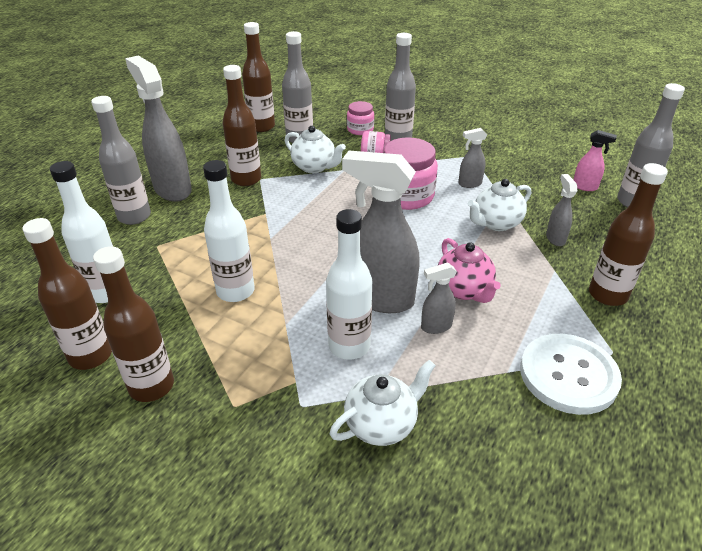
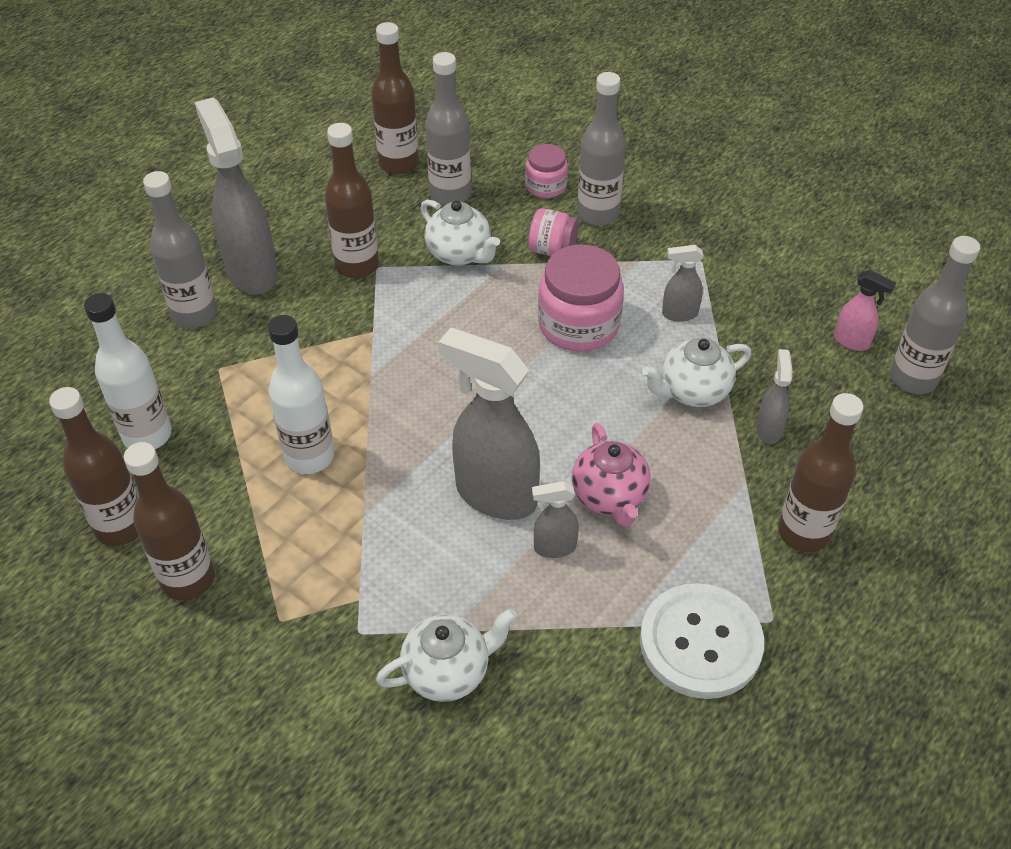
camera: 10 degrees right, 10 degrees up
(349, 346) = (436, 559): white bottle -> none

